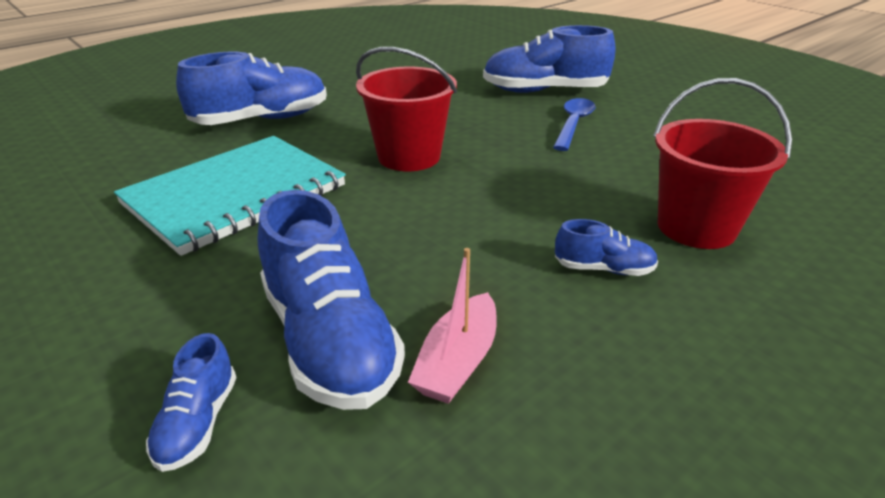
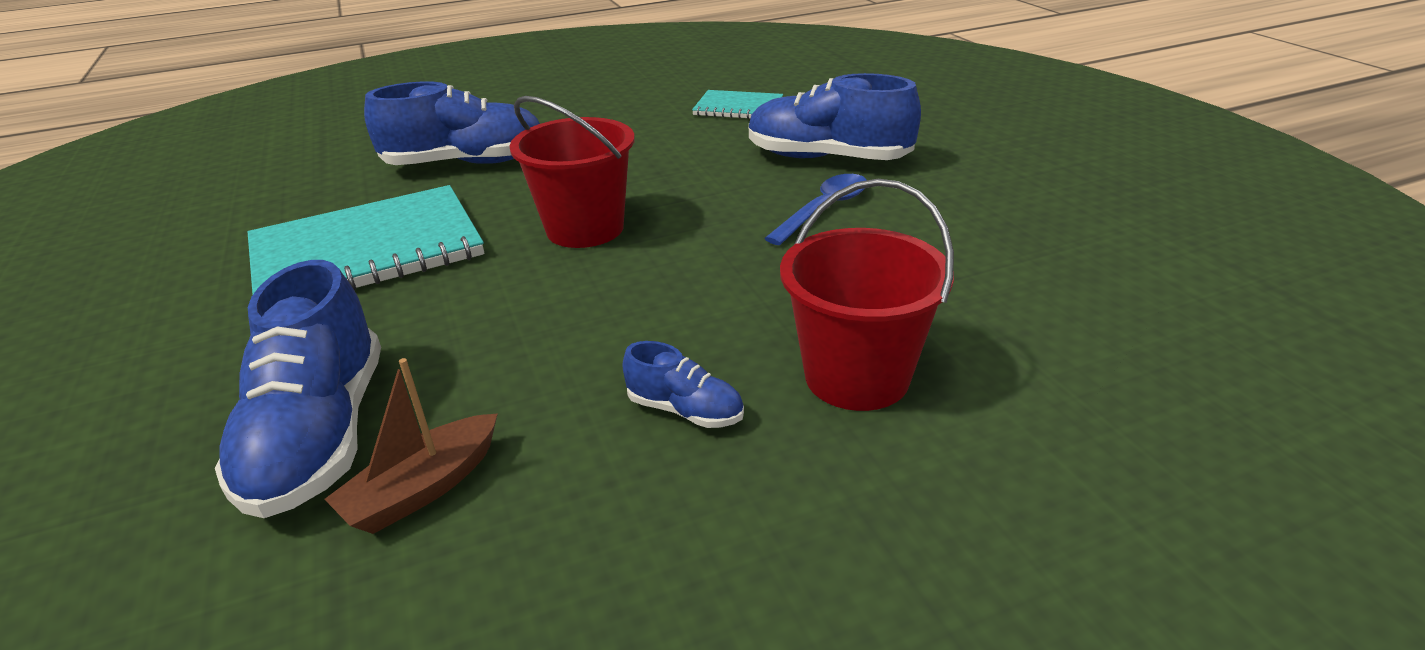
camera: 20 degrees right, 0 degrees up
(198, 423) = (137, 494): blue shoe -> none
(448, 63) = (738, 108): none -> turquoise notebook
(458, 361) = (424, 488): pink boat -> brown boat

